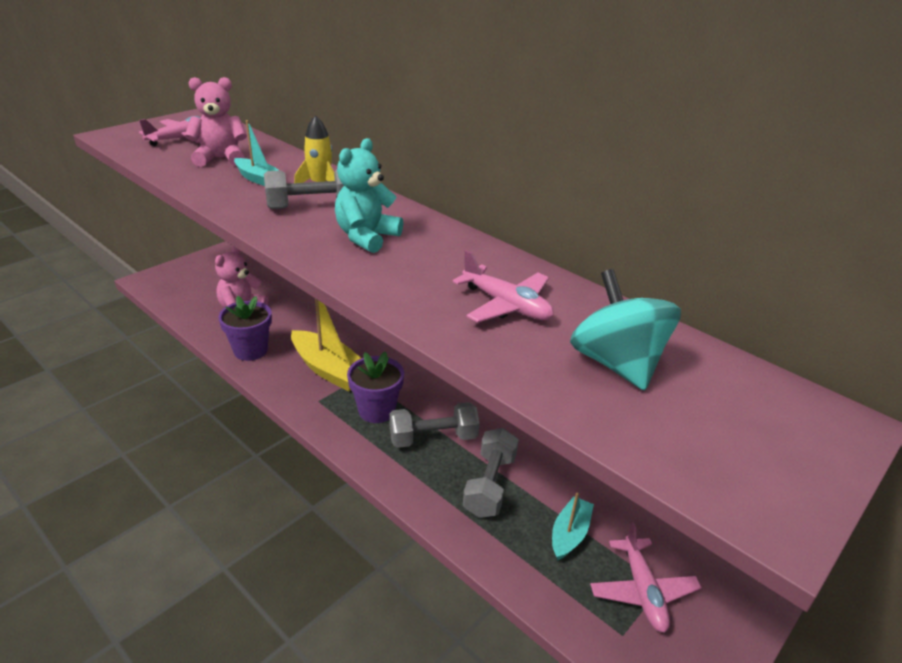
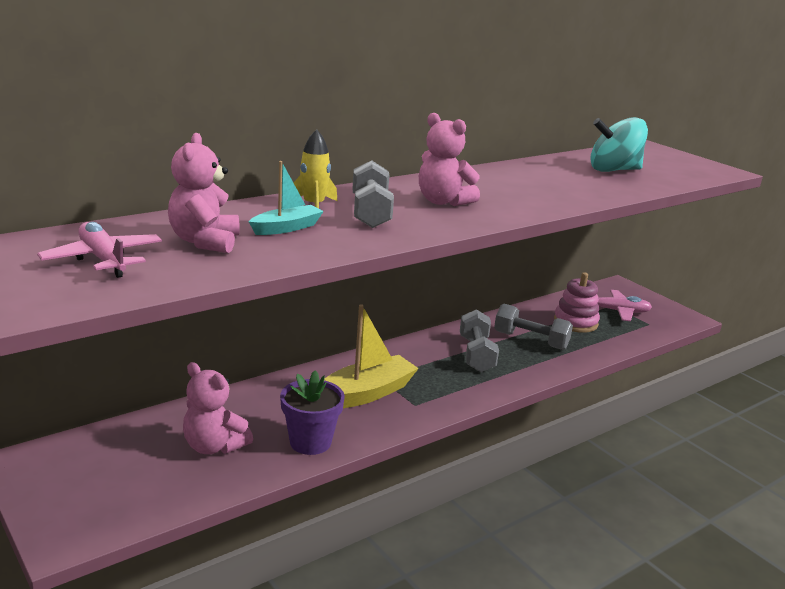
camera: 80 degrees left, 10 degrees down
(366, 237) = (443, 201): turquoise teddy bear -> pink teddy bear
(376, 410) = (435, 375): purple flower pot -> none
(506, 305) = (552, 180): pink plane -> none
(569, 534) = (575, 322): turquoise boat -> pink stacking toy

